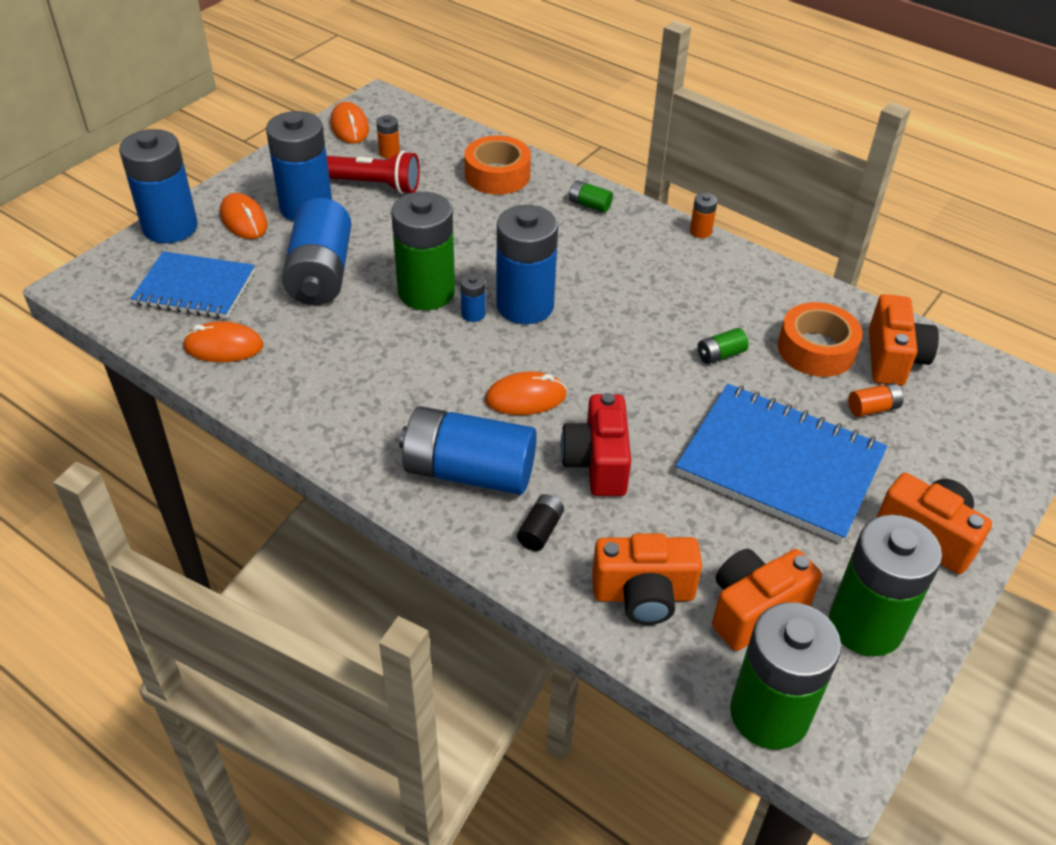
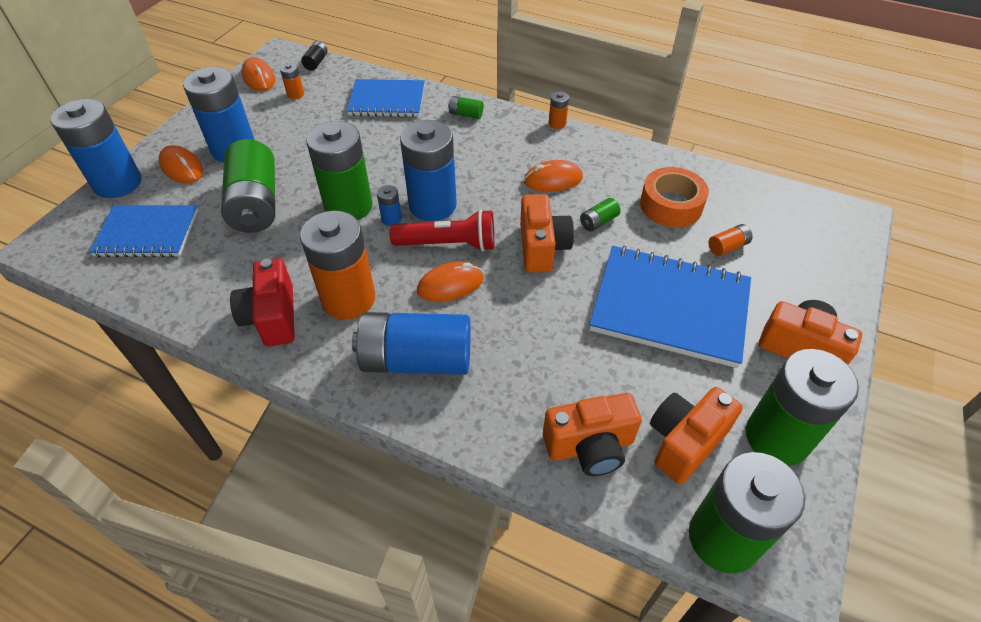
camera: 10 degrees left, 5 degrees up
(223, 347) = (181, 282): orange mouse -> orange mouse (553, 180)
(320, 273) = (256, 204): blue battery -> green battery
(371, 185) = (285, 123): red flashlight -> red flashlight (448, 244)
(406, 394) = (348, 299): none -> orange battery
(497, 175) = (387, 100): orange tape -> blue notebook
(540, 530) = (489, 403): black battery -> black battery (316, 62)
(597, 463) = (522, 332): red camera -> red camera (272, 317)
(893, 359) = (731, 203): orange camera -> orange camera (542, 247)

